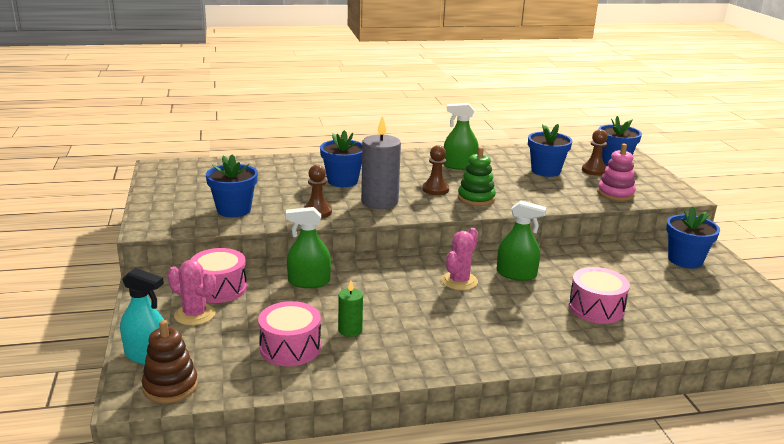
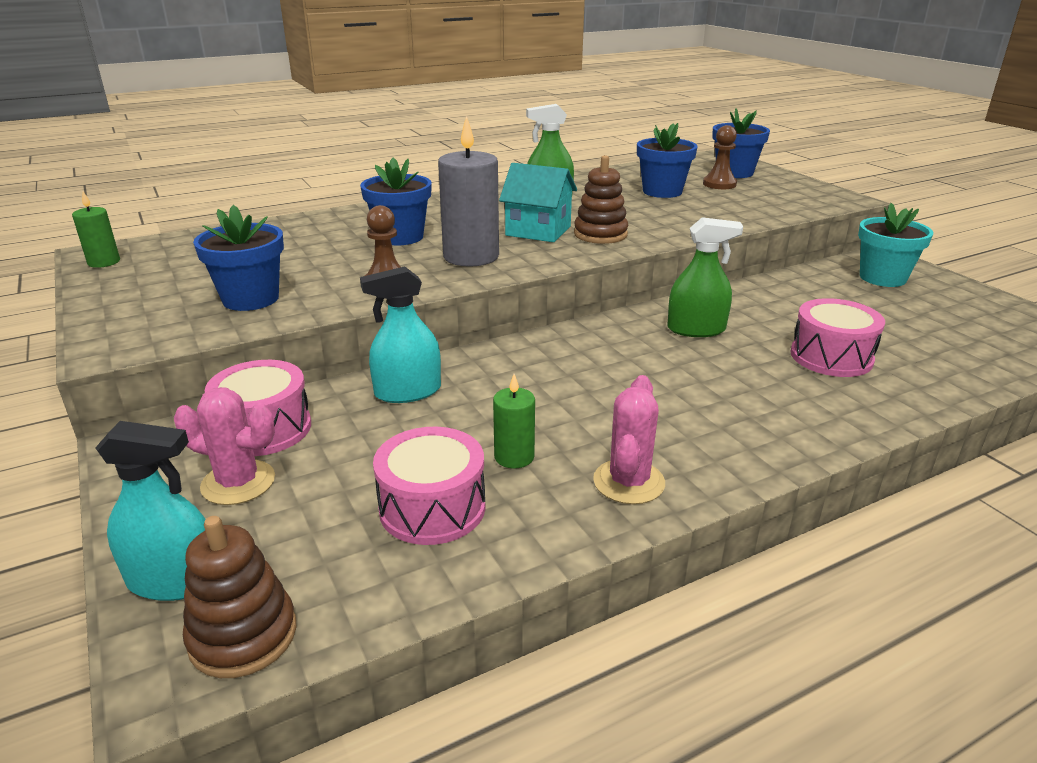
camera: 15 degrees left, 5 degrees up
(161, 173) = (104, 262): none -> green candle
(309, 282) = (408, 392): green spray bottle -> turquoise spray bottle
(435, 189) = (538, 231): brown pawn -> turquoise house
(459, 281) = (627, 352): pink cactus -> pink cactus (629, 482)
(476, 198) = (600, 234): green stacking toy -> brown stacking toy
(615, 193) = (767, 206): pink stacking toy -> none
(685, 260) = (882, 278): blue flower pot -> turquoise flower pot

